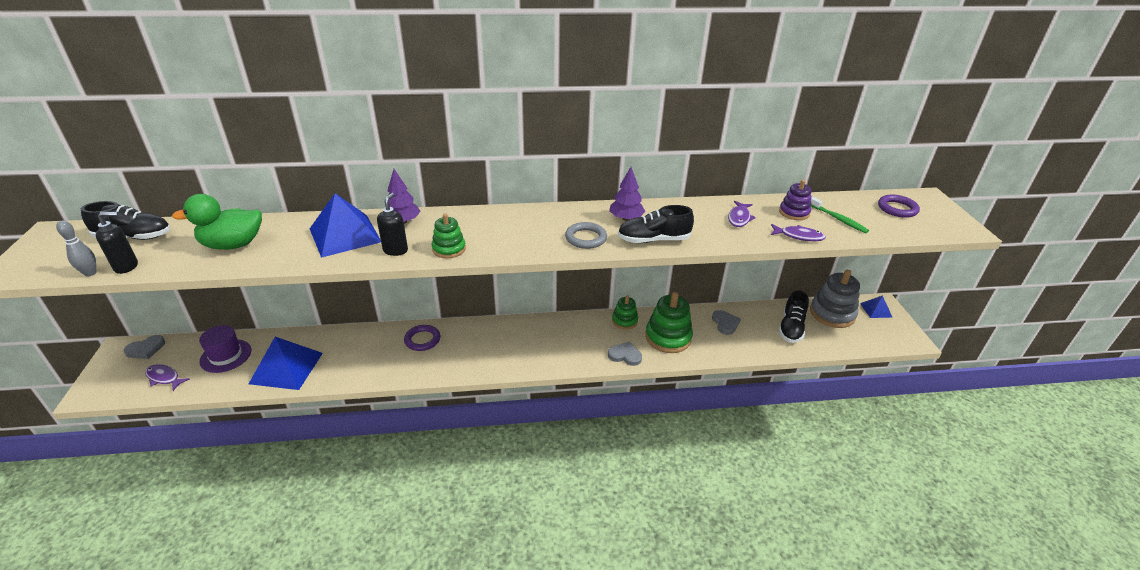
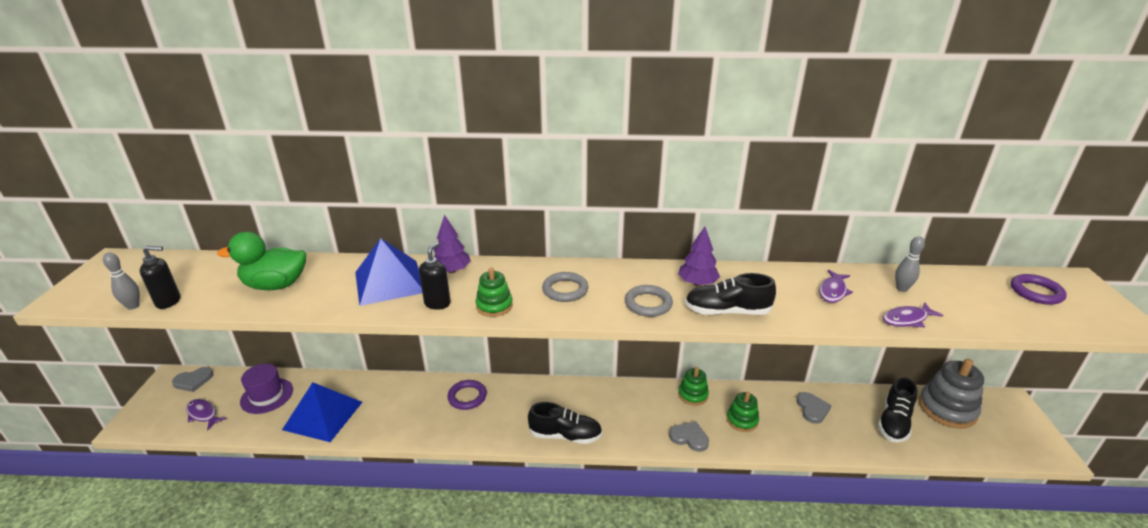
camera: 10 degrees right, 5 degrees down
(134, 237) = (185, 270): black shoe -> black shoe (565, 435)
(511, 231) = (565, 290): none -> grey ring
(668, 337) = (742, 420): green stacking toy -> green stacking toy, size x0.58
(794, 212) = (901, 289): purple stacking toy -> grey bowling pin
(799, 236) = (907, 319): purple fish -> purple fish turned 135 degrees clockwise
(838, 219) = (958, 300): green toothbrush -> none
(876, 310) = (1004, 409): blue pyramid -> none

